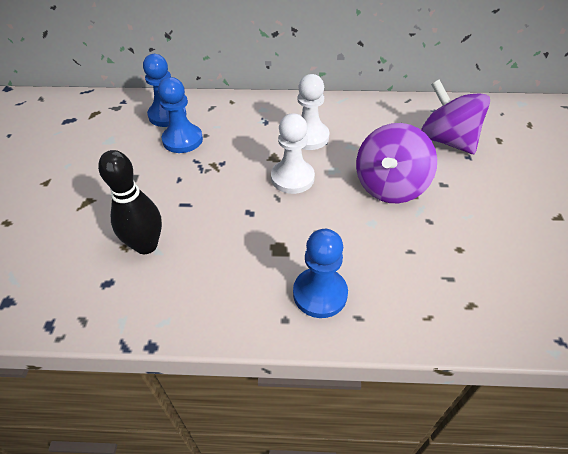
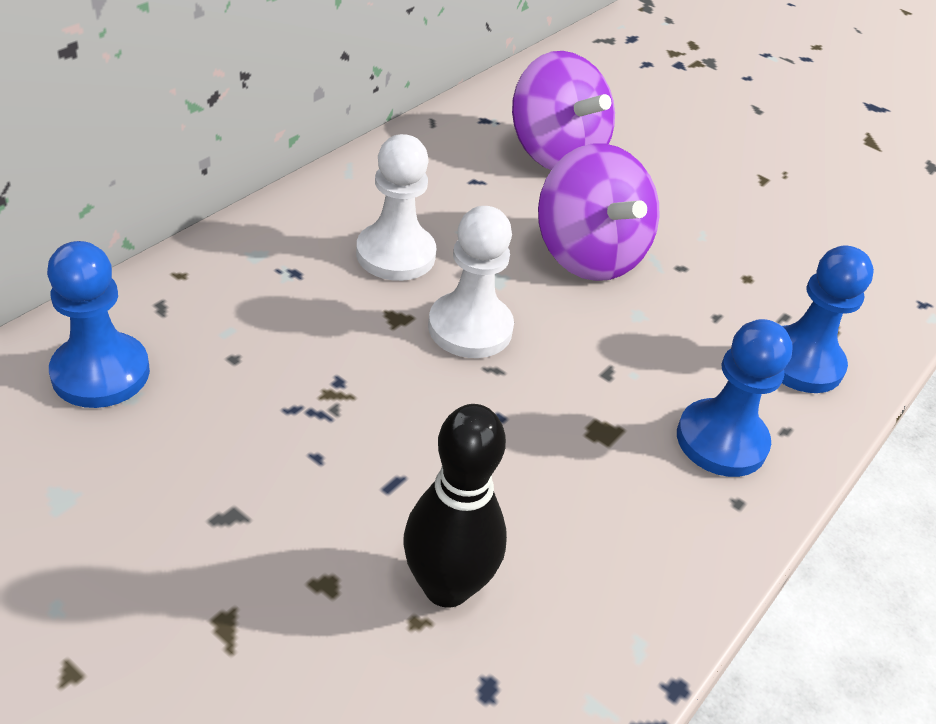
camera: 60 degrees left, 5 degrees down
(182, 140) = (210, 393): blue pawn -> blue pawn (801, 362)
(446, 140) = (555, 154): purple spinning top -> purple spinning top turned 120 degrees counterclockwise

